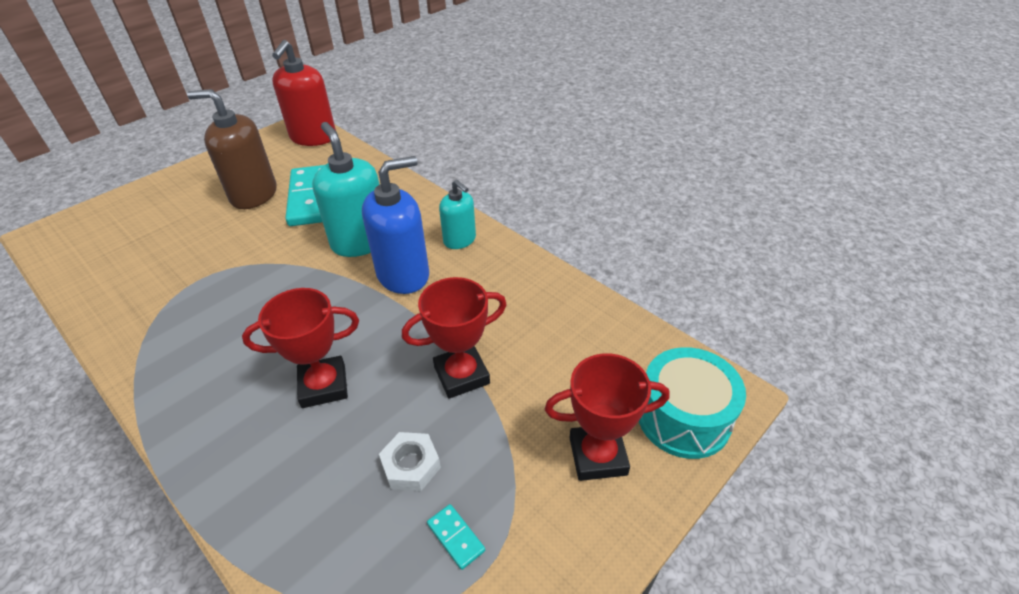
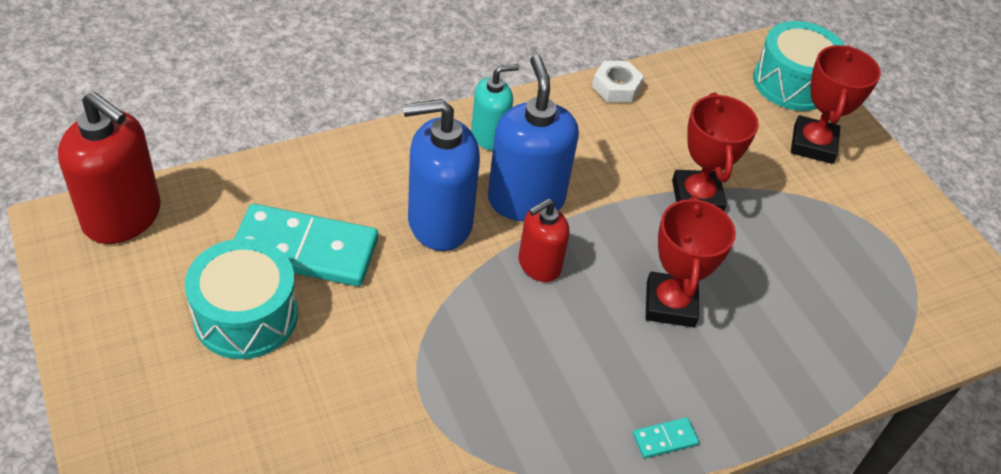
camera: 75 degrees left, 5 degrees up
(253, 195) = (246, 316): brown soap dispenser -> turquoise drum
(338, 299) = (539, 265): none -> red soap dispenser
(360, 241) = (439, 222): turquoise soap dispenser -> blue soap dispenser
(411, 465) = (788, 261): white nut -> white nut (616, 87)
(455, 537) = (863, 251): turquoise domino -> turquoise domino (665, 439)

